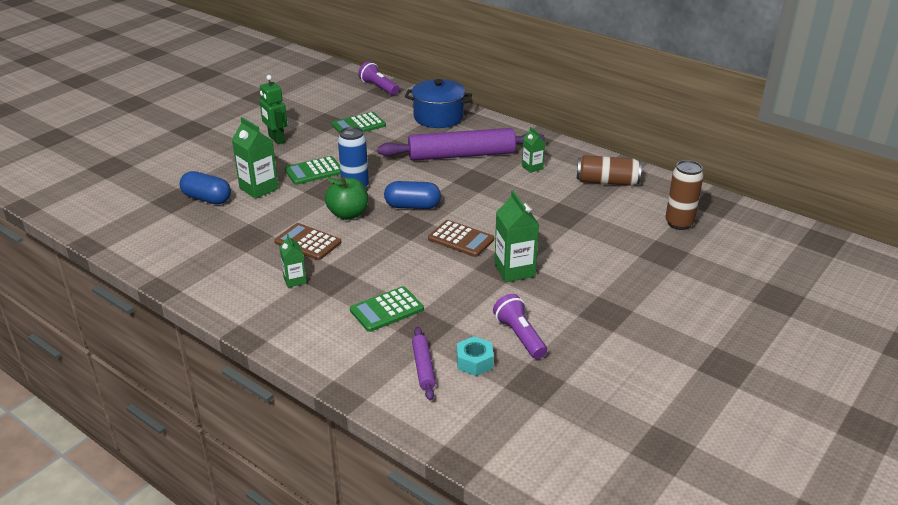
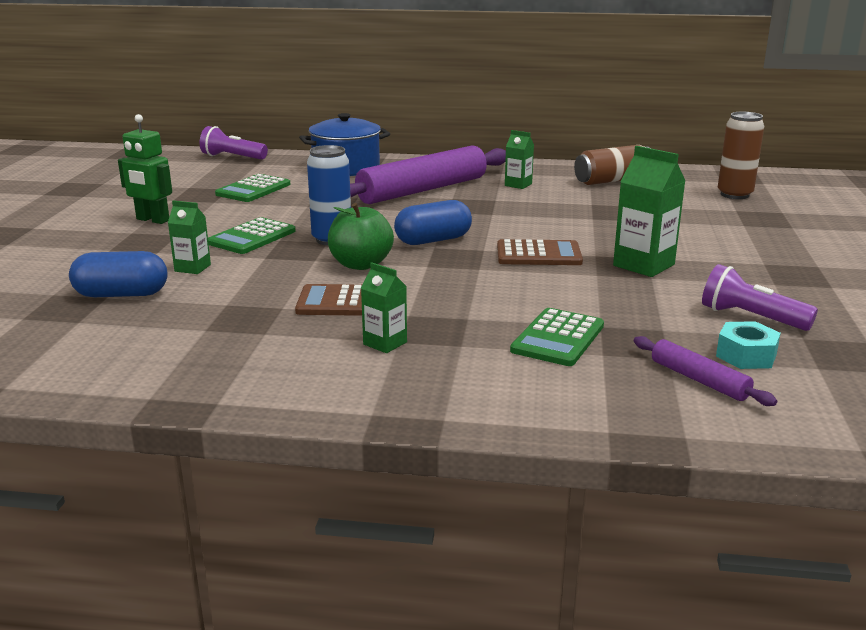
camera: 30 degrees left, 10 degrees down
(259, 188) = (192, 268): green carton -> green carton, size x0.59

